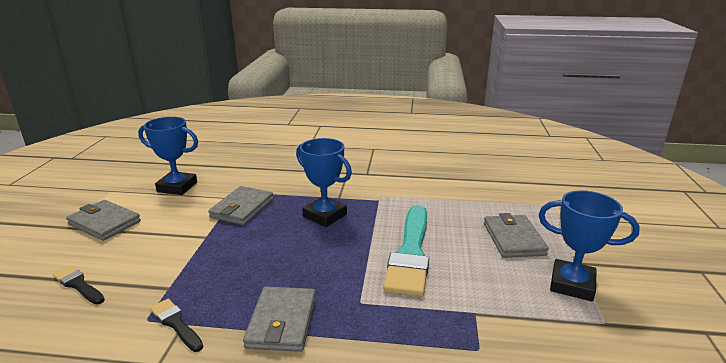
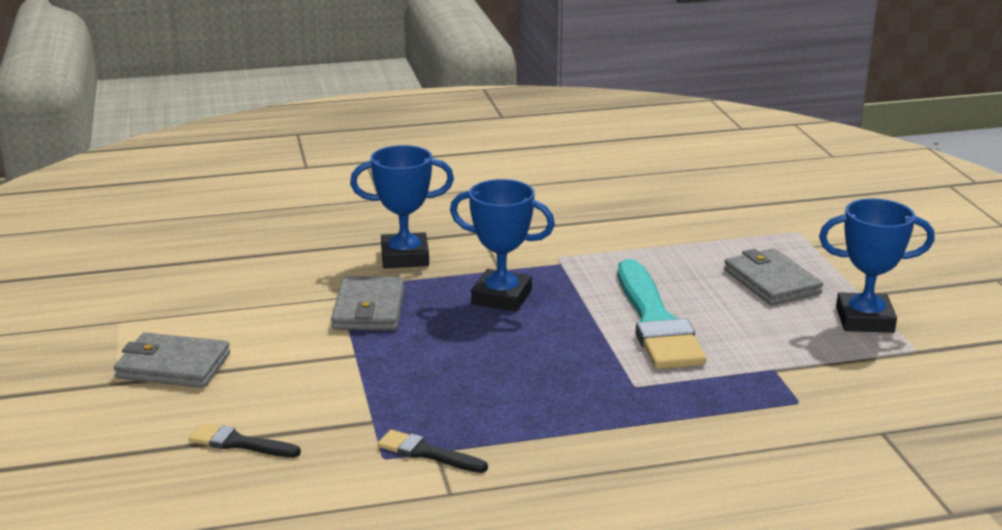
camera: 20 degrees left, 0 degrees up
(177, 187) = (228, 297): blue trophy -> blue trophy (405, 257)
(282, 322) = (558, 424): grey wallet -> none

